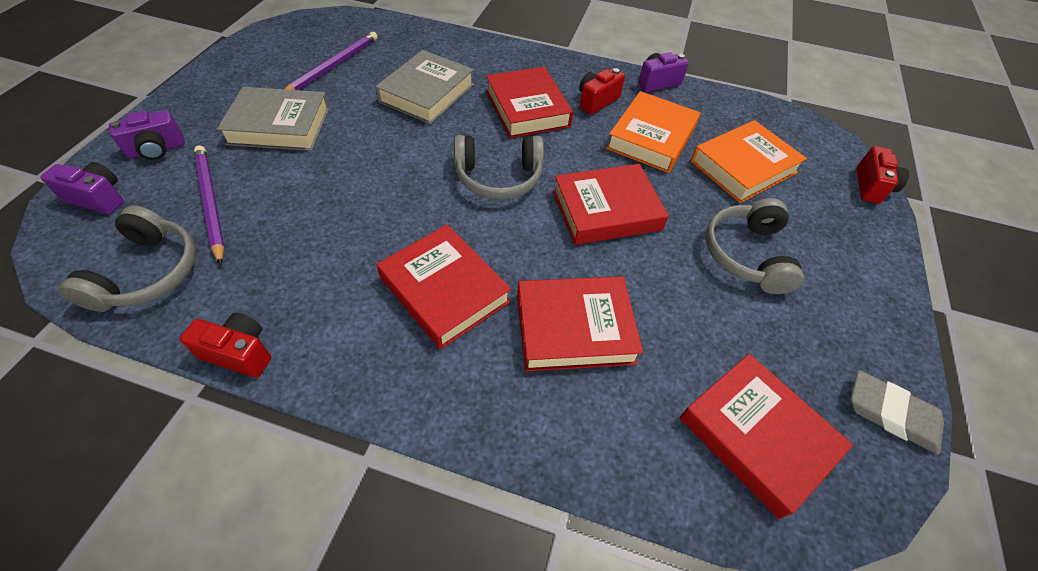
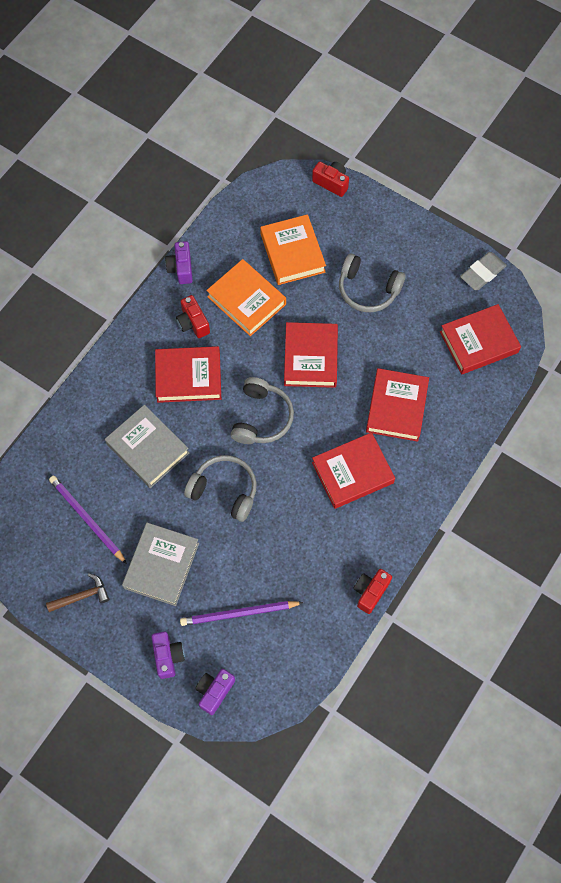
camera: 70 degrees left, 15 degrees up
(148, 273) = (295, 649): grey headphones -> grey headphones (224, 490)
(241, 76) = (82, 596): none -> brown hammer

